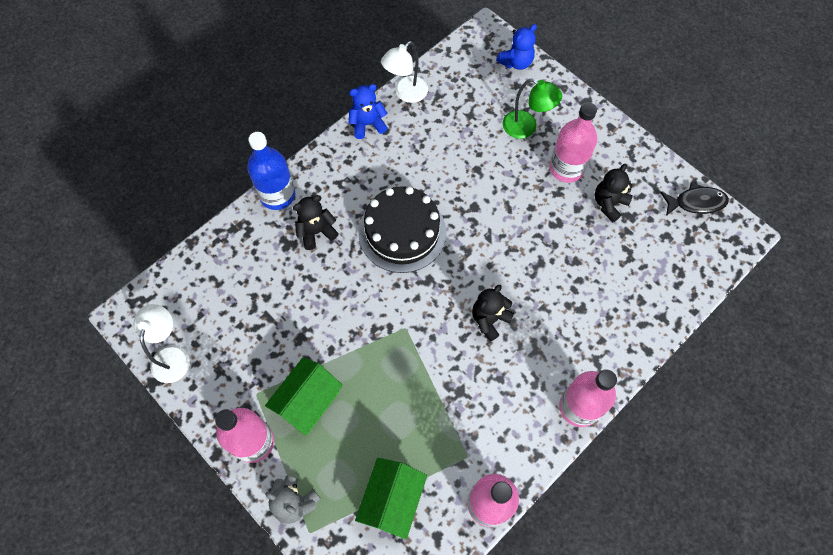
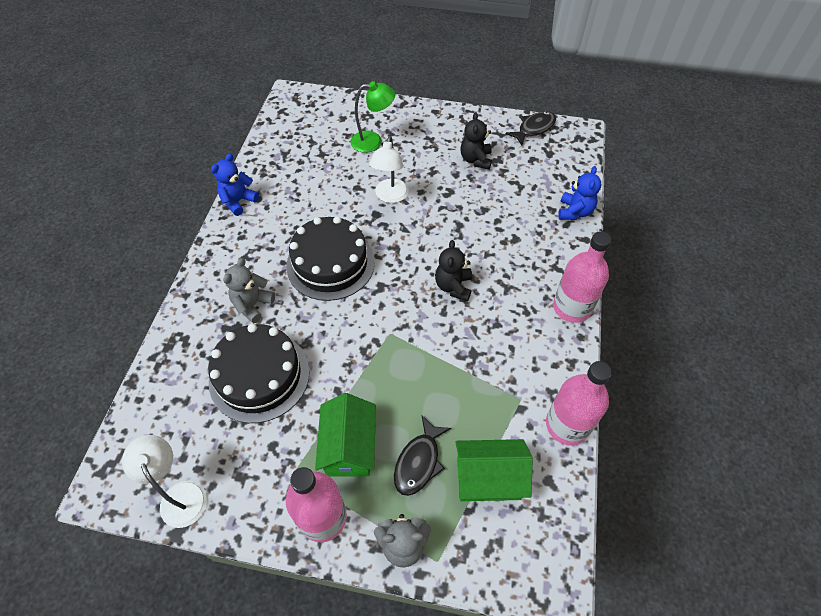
camera: 35 degrees left, 10 degrees down
(277, 195) = (193, 296): blue bottle -> none
(282, 298) = (259, 376): none -> black cake
(316, 232) = (252, 305): black teddy bear -> grey teddy bear
(350, 450) = (419, 462): none -> black fish
(392, 500) = (488, 478): green house -> green house turned 75 degrees counterclockwise
(406, 94) = (256, 164): white lamp -> white lamp (390, 196)
(516, 62) = (330, 103): blue teddy bear -> blue teddy bear (574, 212)
(566, 168) = (425, 153): pink bottle -> none

